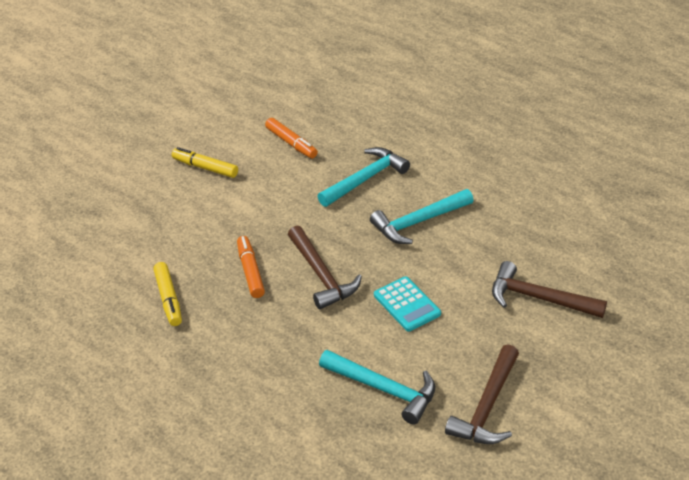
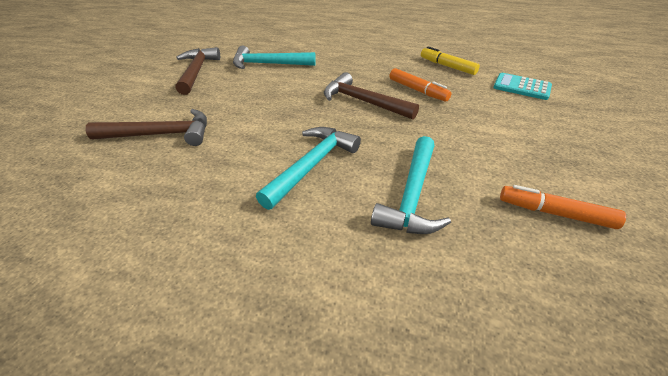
camera: 150 degrees right, 0 degrees up
(205, 168) = (582, 150): yellow marker -> none
(407, 304) = (280, 102): turquoise calculator -> turquoise calculator (521, 87)

